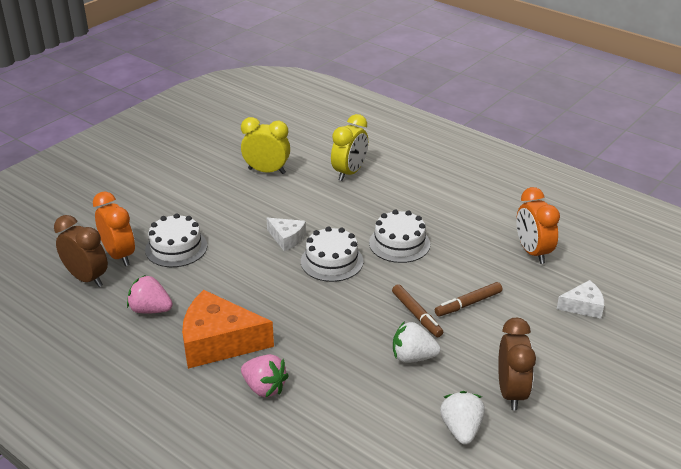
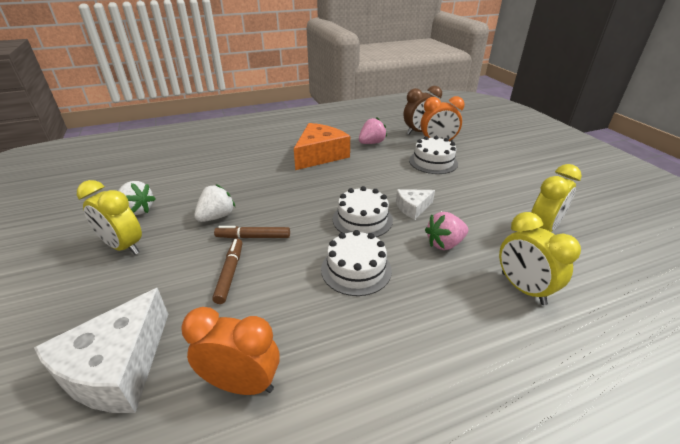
camera: 120 degrees right, 0 degrees up
(264, 388) = (266, 159): pink strawberry -> pink strawberry (444, 244)
(511, 392) = (123, 247): brown clock -> yellow clock
(583, 306) = (117, 367): white cheese -> white cheese, size x1.90

